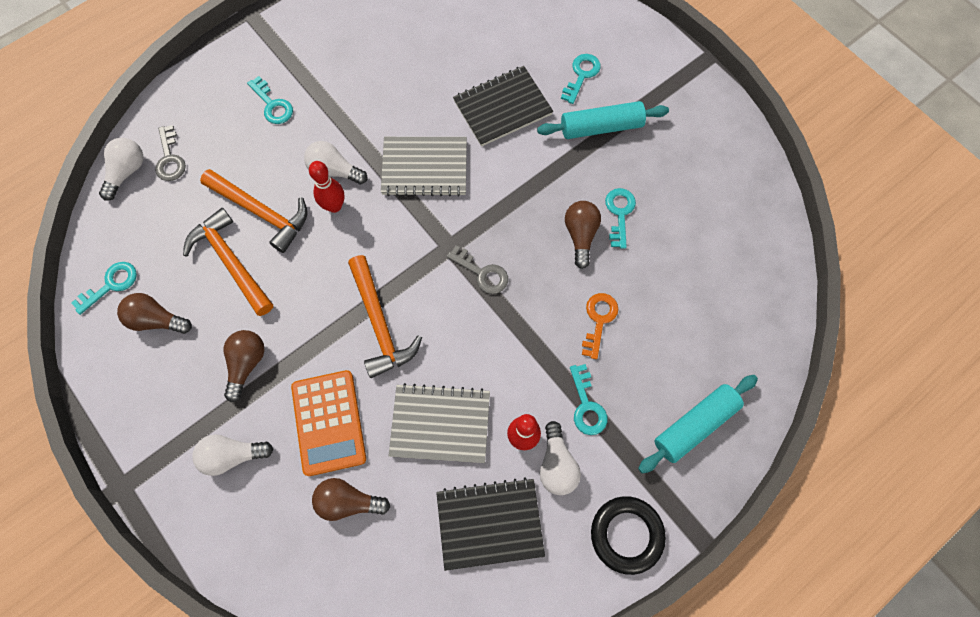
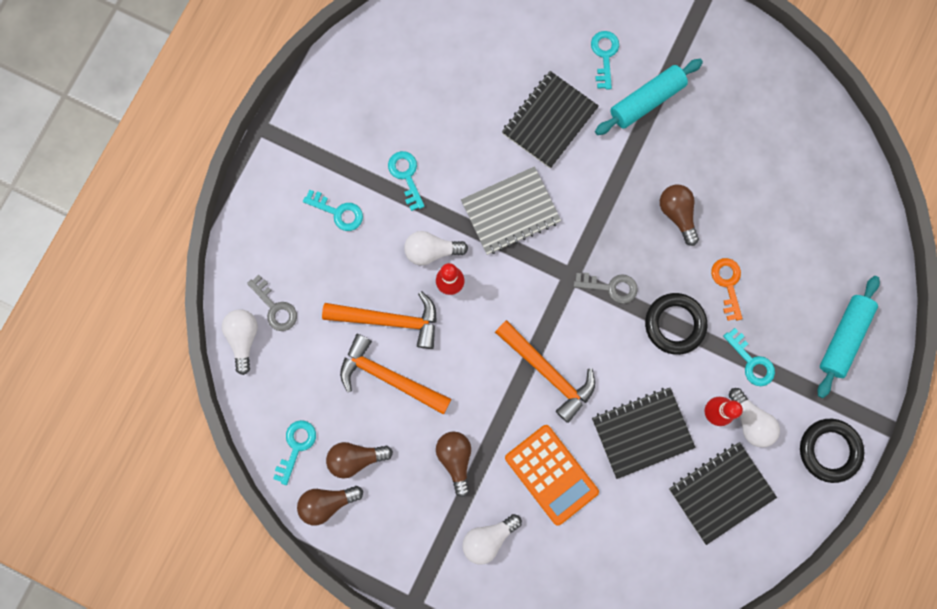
camera: 25 degrees left, 10 degrees up
(348, 501) = (601, 529): brown light bulb -> brown light bulb (327, 502)
(440, 424) = (642, 433): grey notebook -> black notebook
(527, 334) = (674, 324): none -> black ring
(619, 213) = (700, 178): turquoise key -> turquoise key (406, 176)

